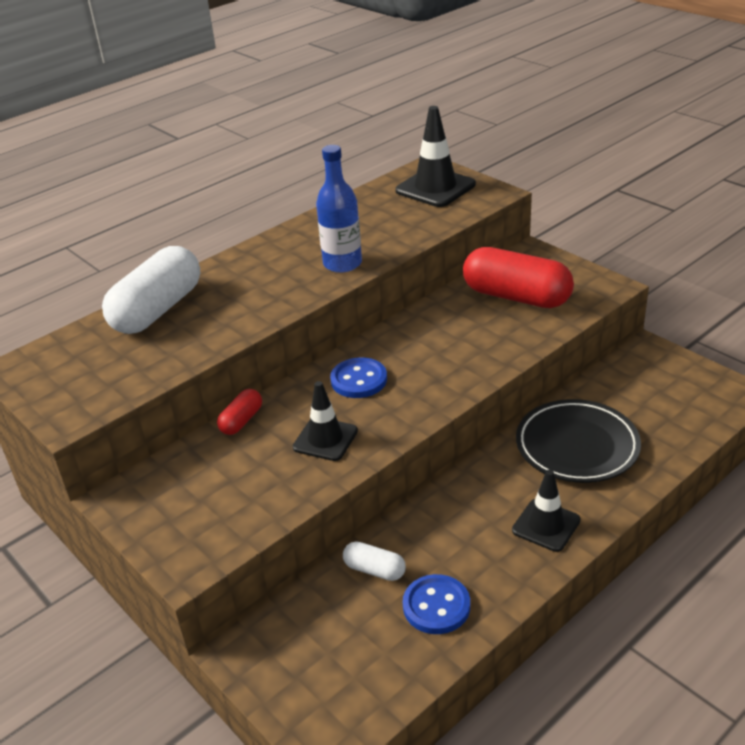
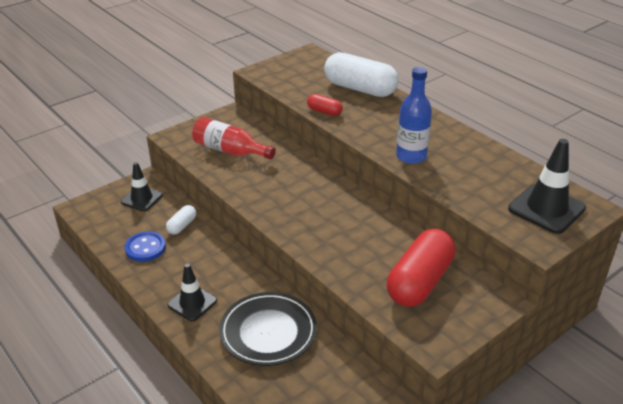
camera: 90 degrees right, 0 degrees up
(241, 421) = (284, 148): red capsule -> red capsule (324, 111)
(242, 481) = (230, 151): none -> red bottle
(325, 439) = (258, 179): black traffic cone -> black traffic cone (142, 199)
(359, 380) = (316, 193): blue button -> none

